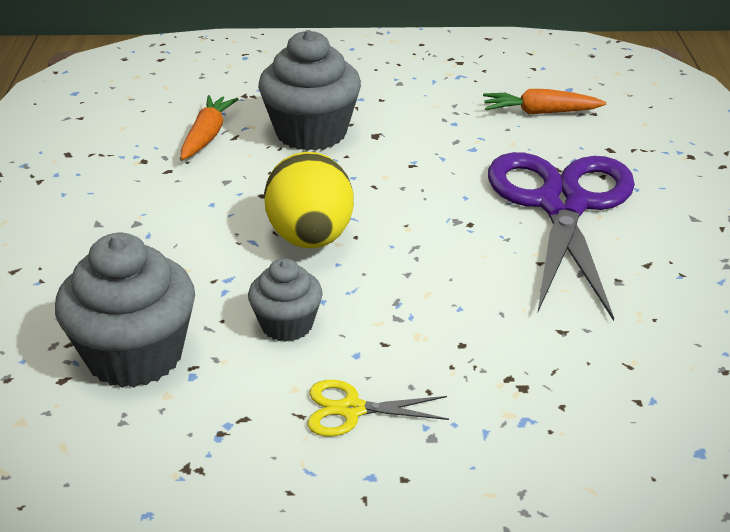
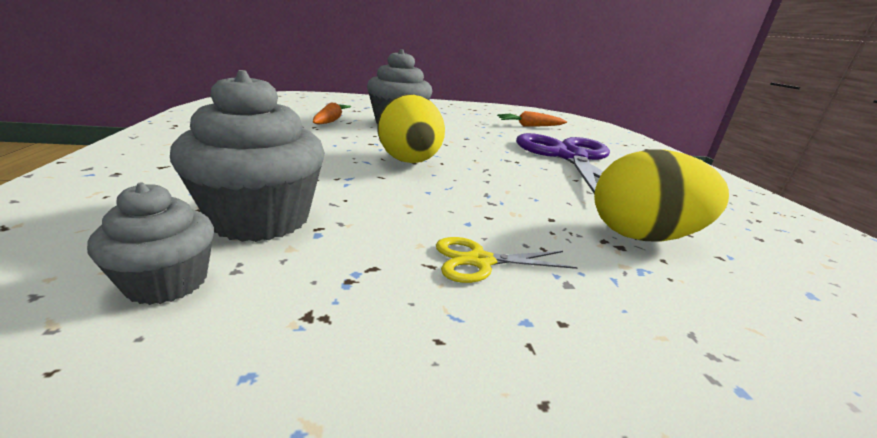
camera: 10 degrees left, 10 degrees down
(287, 325) = (402, 203): grey cupcake -> grey cupcake (167, 282)
(562, 370) = (642, 236): none -> yellow egg

